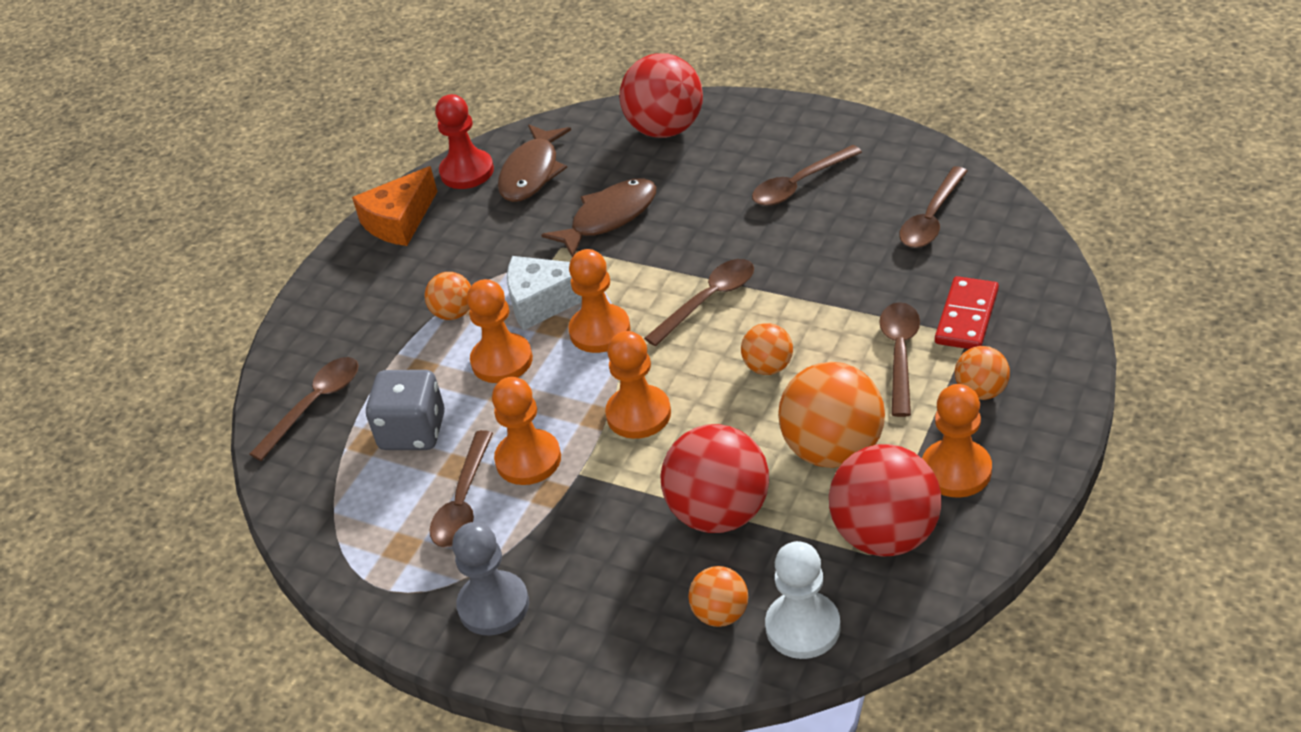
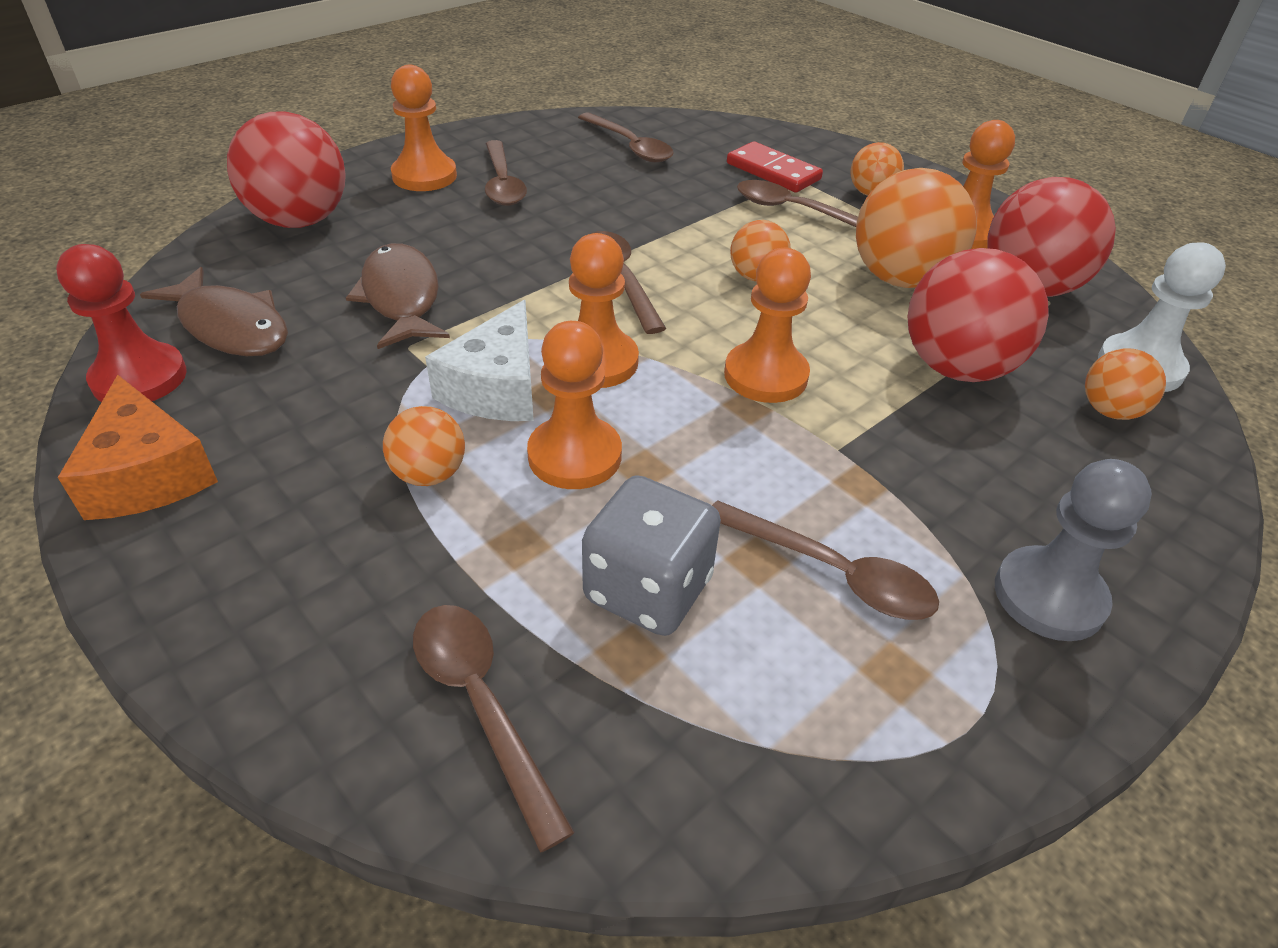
camera: 75 degrees left, 0 degrees up
(528, 459) = (786, 485): orange pawn -> orange pawn (424, 176)

